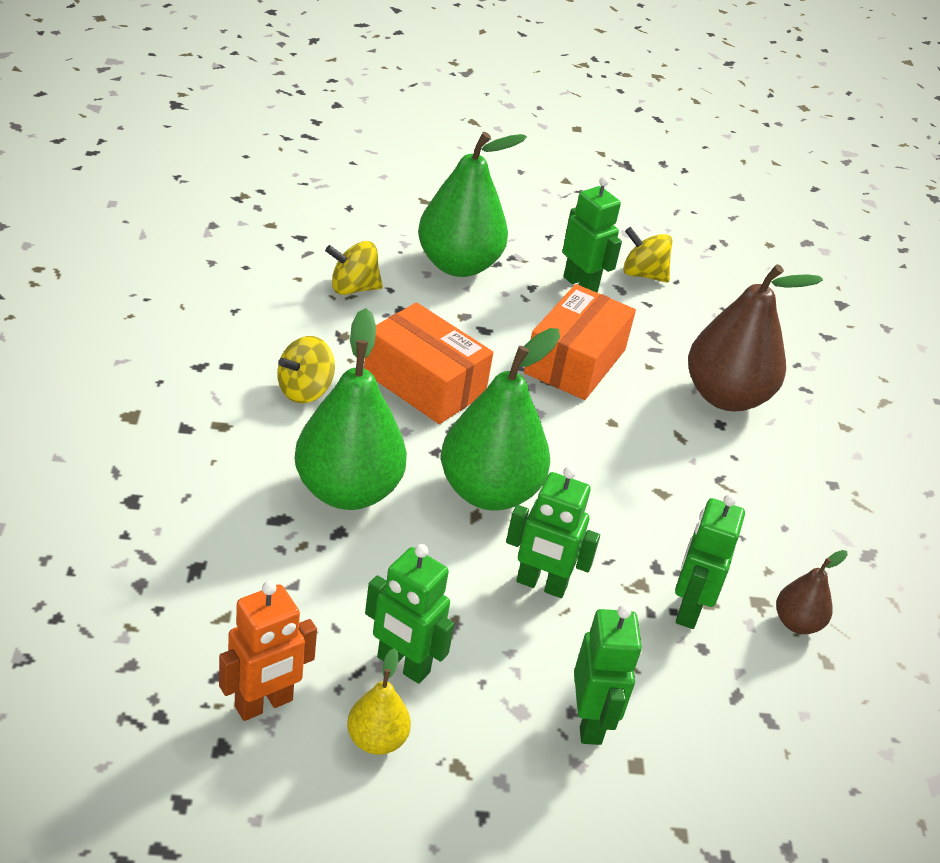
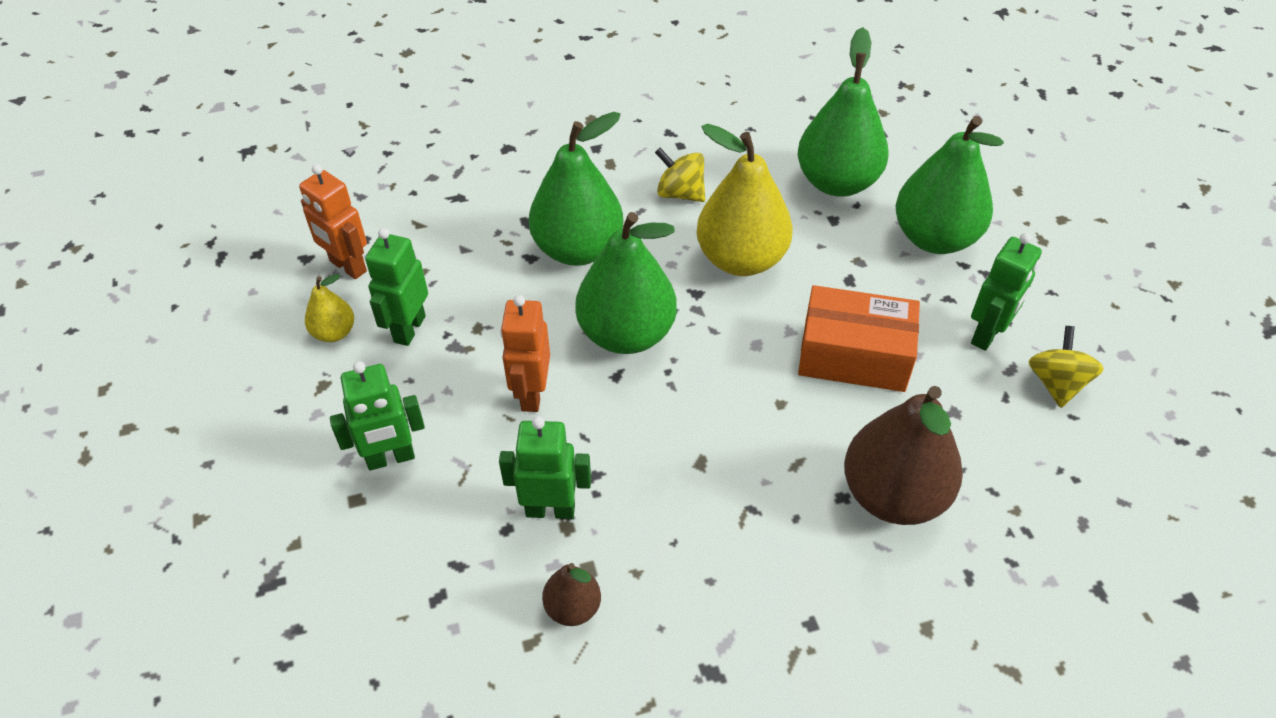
camera: 80 degrees right, 10 degrees up
(353, 288) = (837, 182): yellow spinning top -> green pear
(424, 383) = (741, 259): orange box -> yellow pear
(541, 585) = (531, 394): green robot -> orange robot

